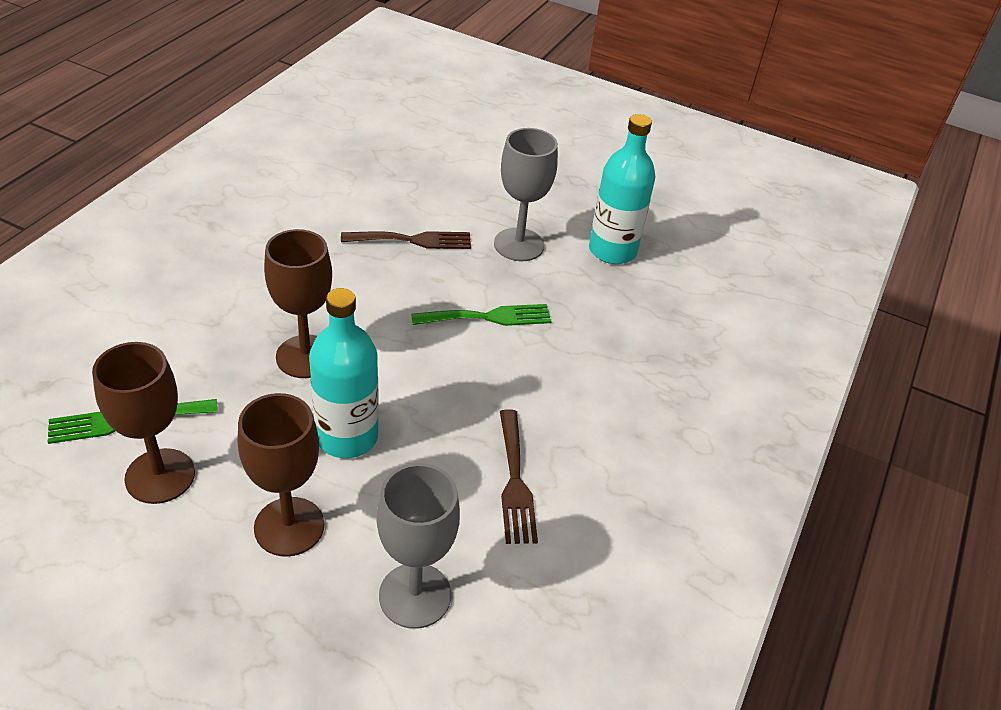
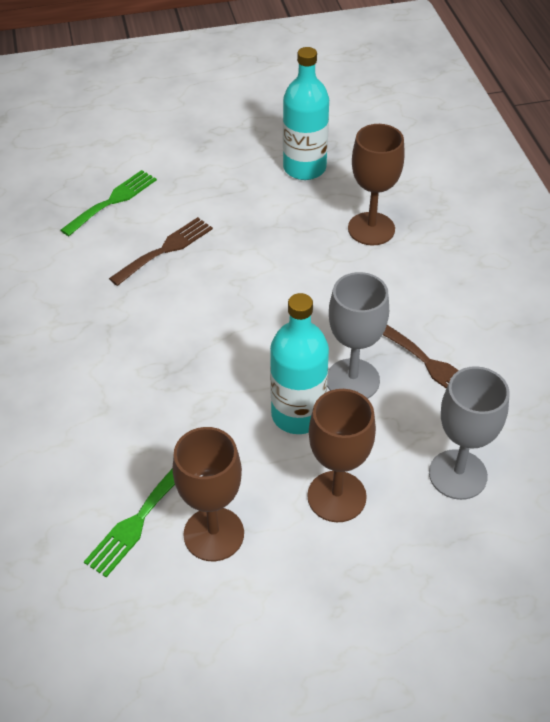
camera: 35 degrees left, 5 degrees up
(305, 356) = (201, 383): brown goblet -> brown goblet (371, 229)
(489, 317) = (284, 269): green fork -> green fork (113, 201)
(519, 245) = (240, 204): grey goblet -> grey goblet (352, 380)

